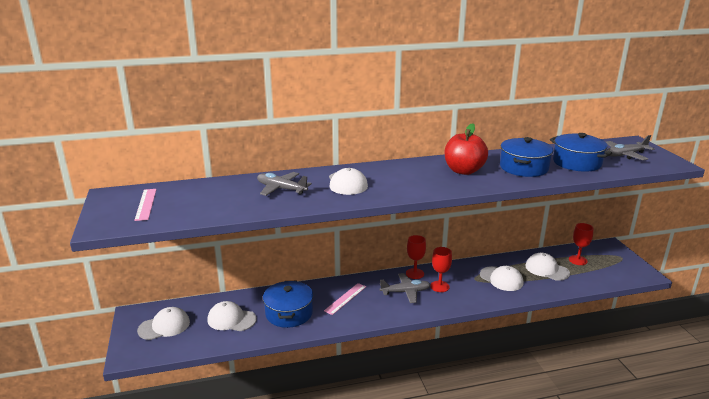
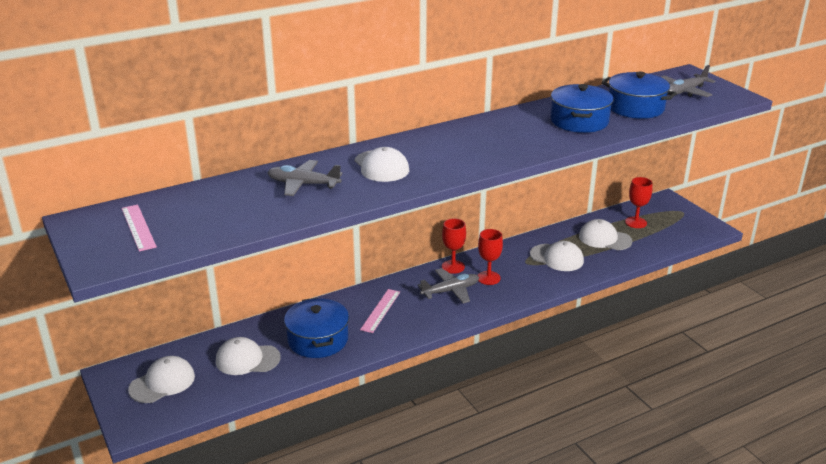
camera: 15 degrees left, 5 degrees up
(463, 171) = (512, 133): red apple -> none

